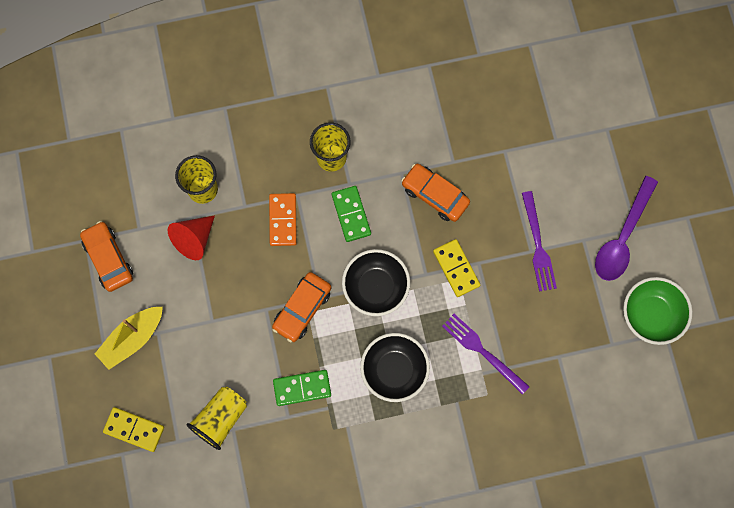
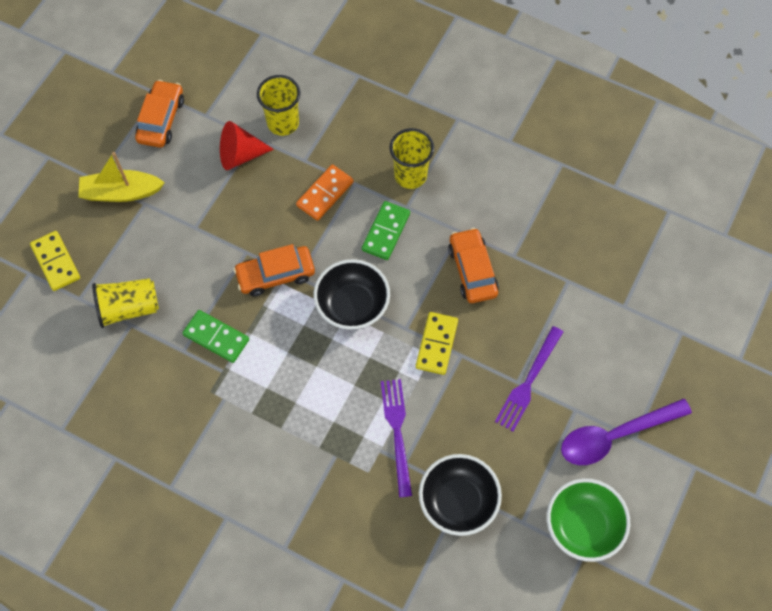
camera: 40 degrees right, 10 degrees down
(394, 370) = (305, 385): black bowl -> black bowl (458, 501)

